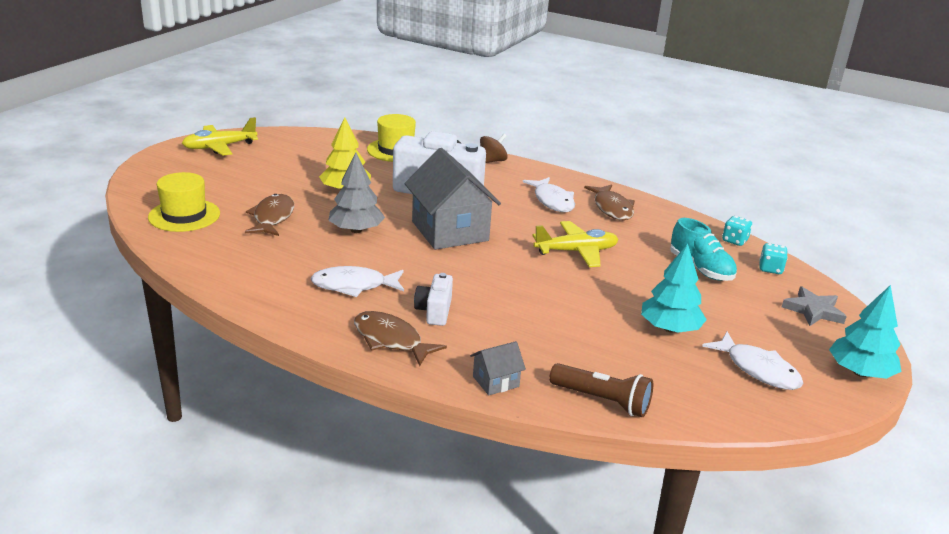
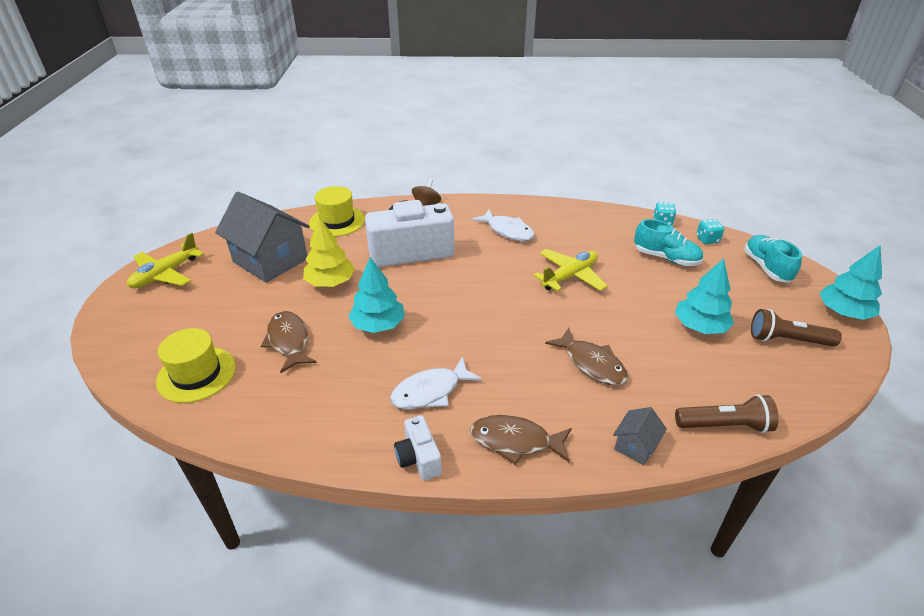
camera: 25 degrees left, 10 degrees up
(356, 230) = (378, 325): grey tree -> turquoise tree
(434, 311) = (521, 390): white camera -> white camera (418, 458)
(450, 231) = (457, 294): grey house -> grey house (270, 260)
(612, 208) = (556, 222): brown fish -> brown fish (591, 364)
(758, 369) = (787, 340): white fish -> brown flashlight
(813, 310) = (766, 267): grey star -> turquoise shoe

